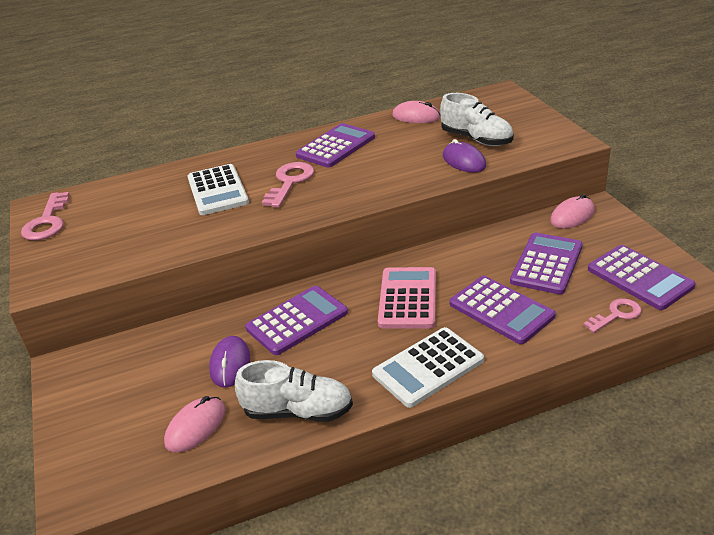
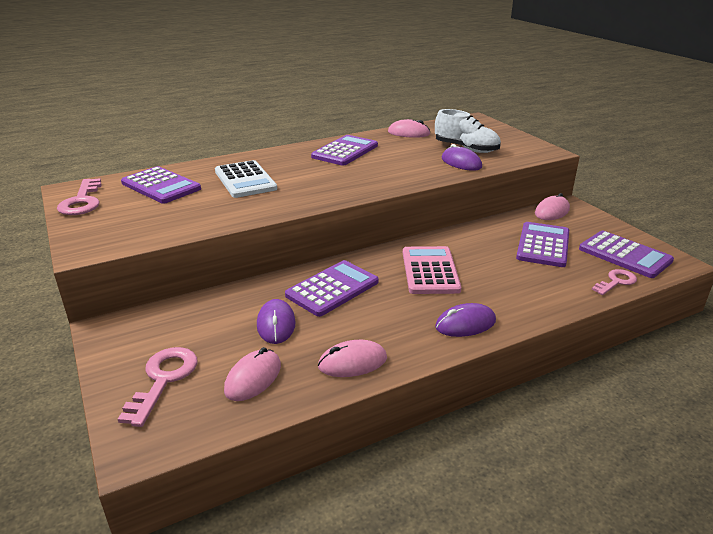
camera: 10 degrees left, 5 degrees down
(290, 182) = (311, 175): pink key -> pink key (163, 380)
(298, 411) = (352, 362): white shoe -> pink mouse
(428, 367) = (465, 324): white calculator -> purple mouse
(501, 310) = (516, 279): purple calculator -> purple calculator (161, 186)

